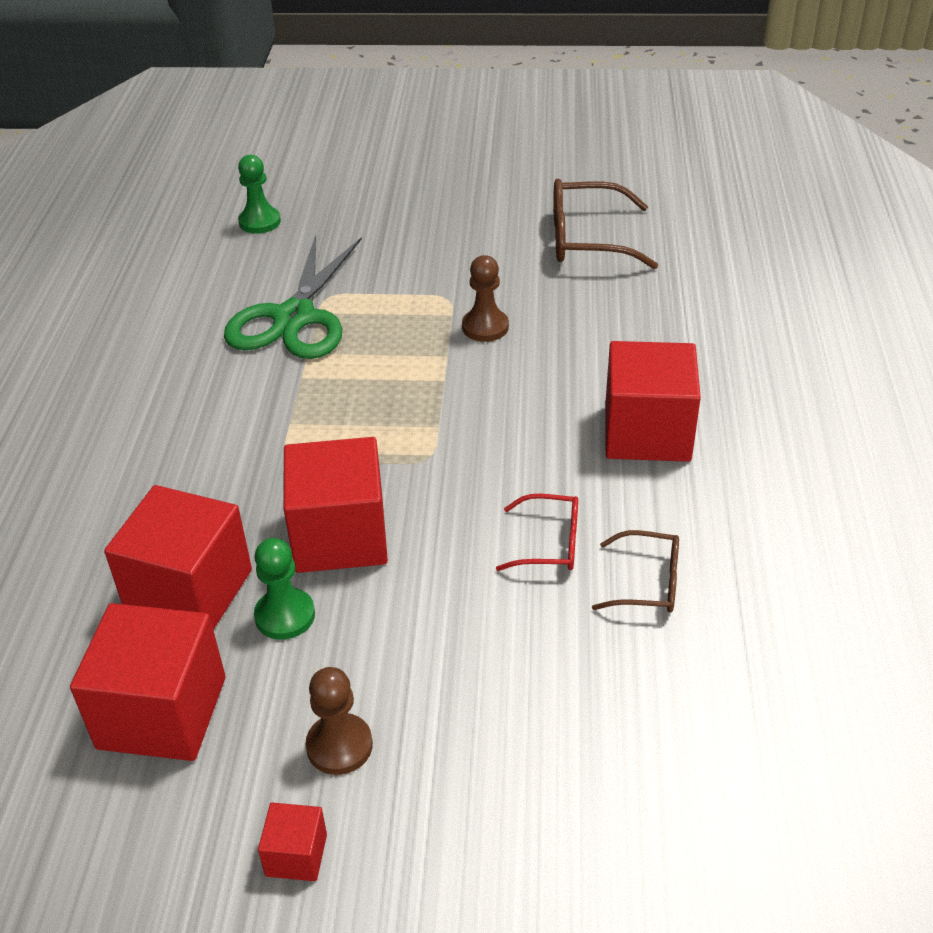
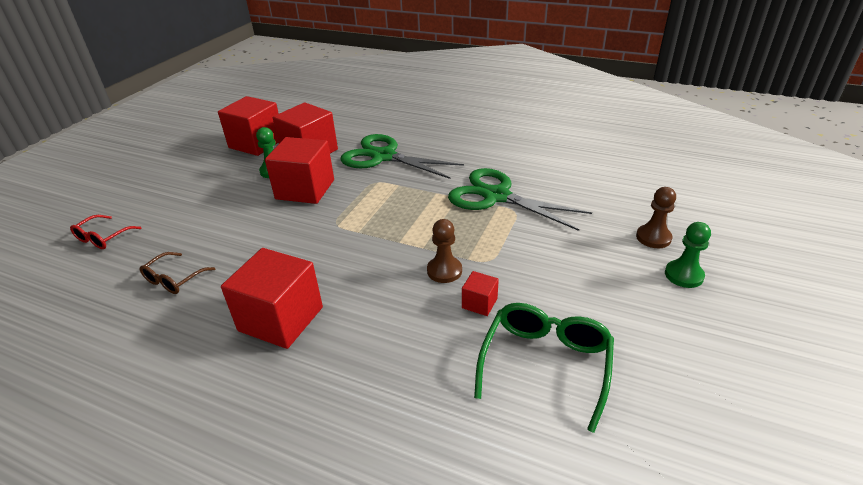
camera: 110 degrees right, 5 degrees down
(191, 471) = (384, 156): none -> green scissors
(260, 222) = (619, 195): green pawn -> green pawn (683, 275)
(296, 855) = (168, 163): red cube -> red cube (479, 303)
(339, 746) = (198, 176): brown pawn -> brown pawn (653, 238)
(550, 543) = (235, 252): red glasses -> red glasses (103, 238)
(586, 239) = (545, 363): brown glasses -> green glasses

